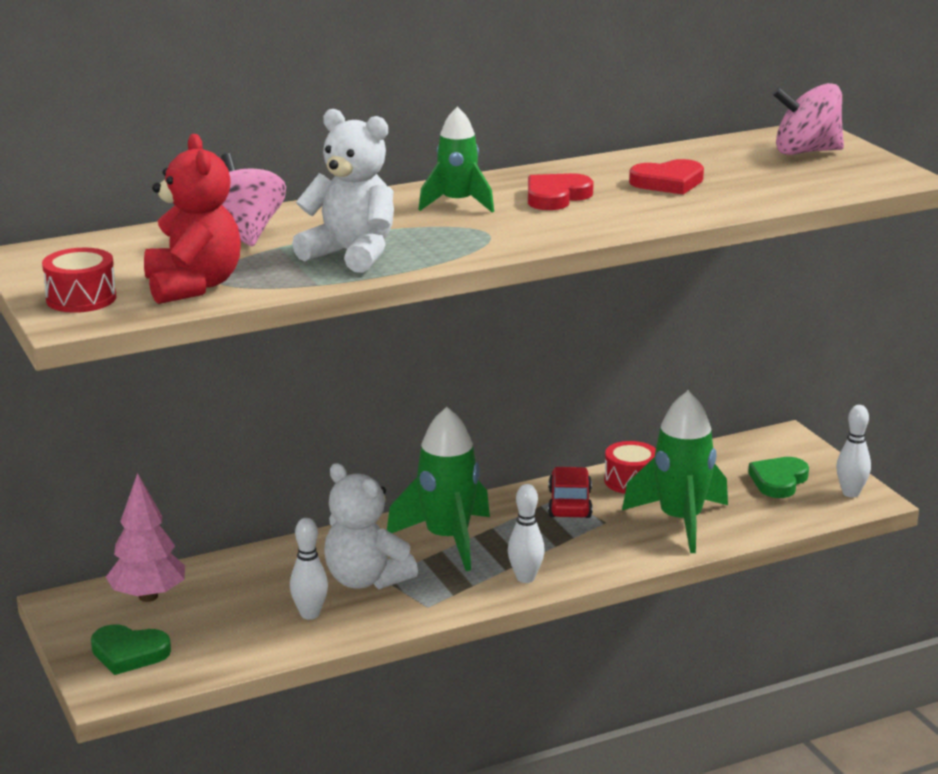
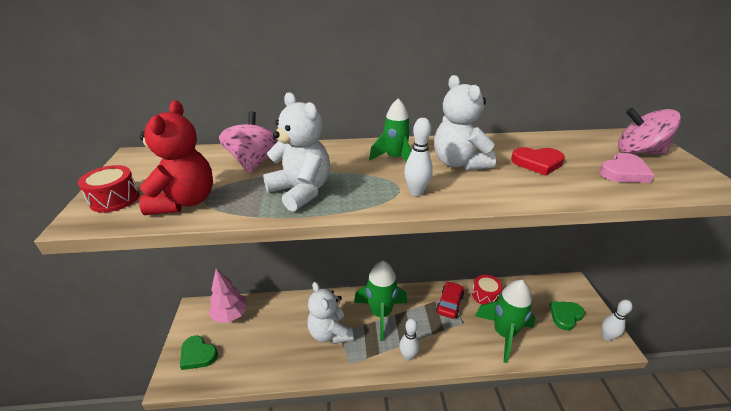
camera: 20 degrees right, 10 degrees up
(310, 614) = (292, 351): white bowling pin -> white bowling pin (416, 192)
(556, 196) = (459, 163): red heart -> white teddy bear
(786, 177) = (623, 172): none -> pink heart

